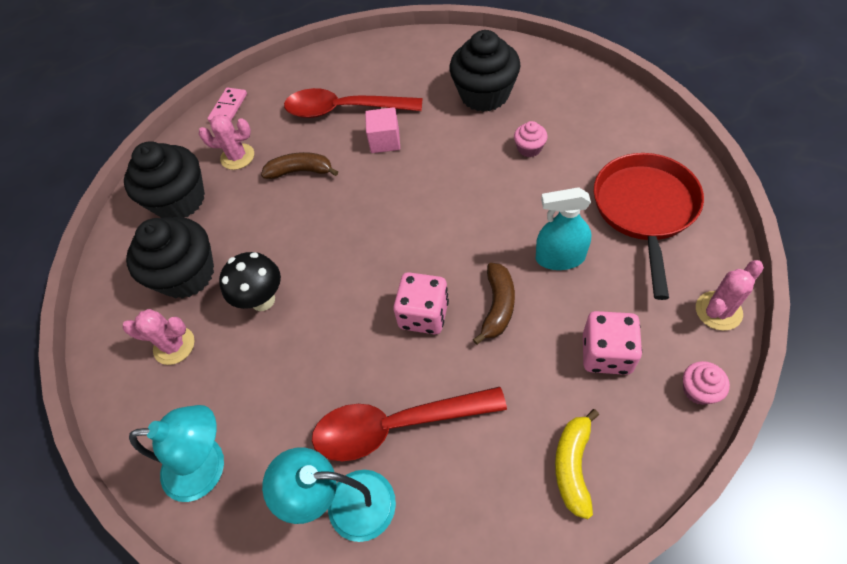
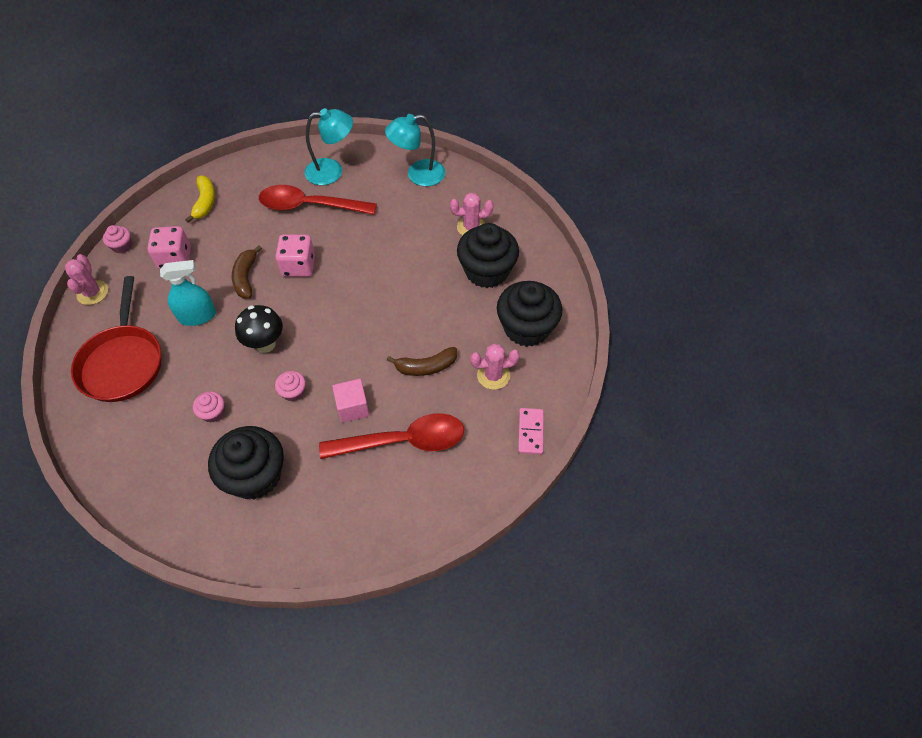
camera: 160 degrees right, 0 degrees up
(263, 300) = (419, 261): black mushroom -> black mushroom (265, 344)
(396, 426) = (309, 206): red spoon -> red spoon turned 150 degrees counterclockwise
(444, 160) = (293, 392): none -> pink cupcake
(718, 311) = (92, 293): pink cactus -> pink cactus turned 45 degrees counterclockwise

